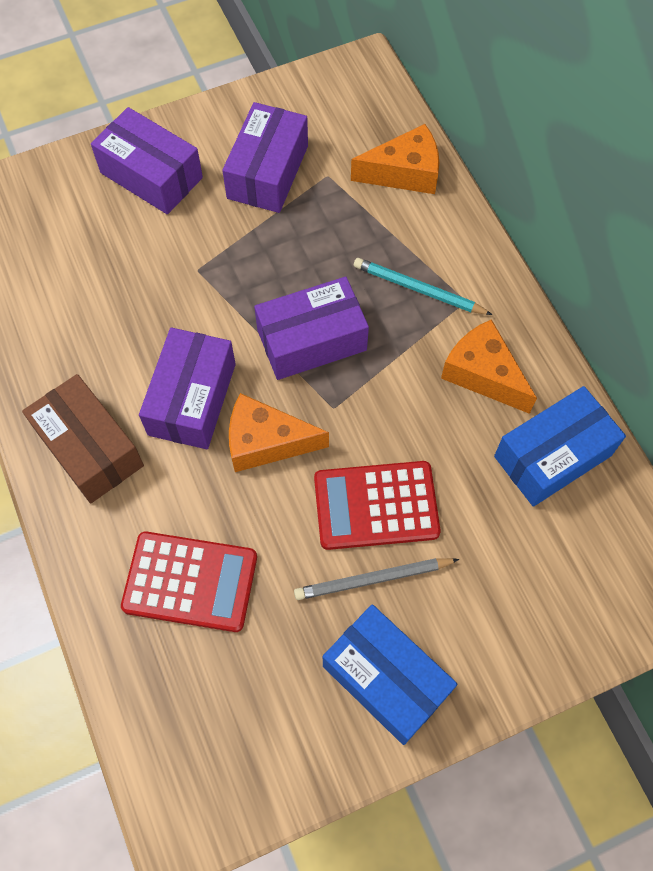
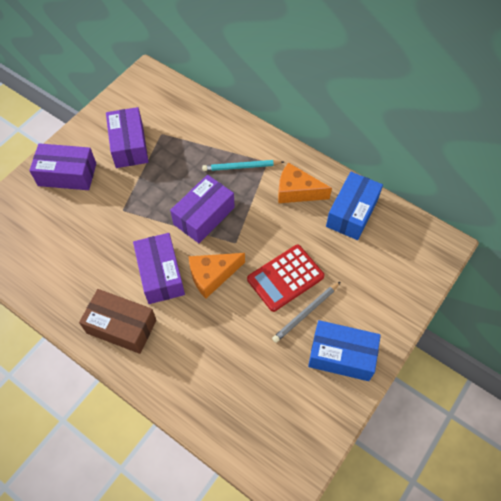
camera: 30 degrees left, 5 degrees down
(190, 581) = (217, 363): red calculator -> none
(404, 173) = (199, 115): orange cheese -> none

